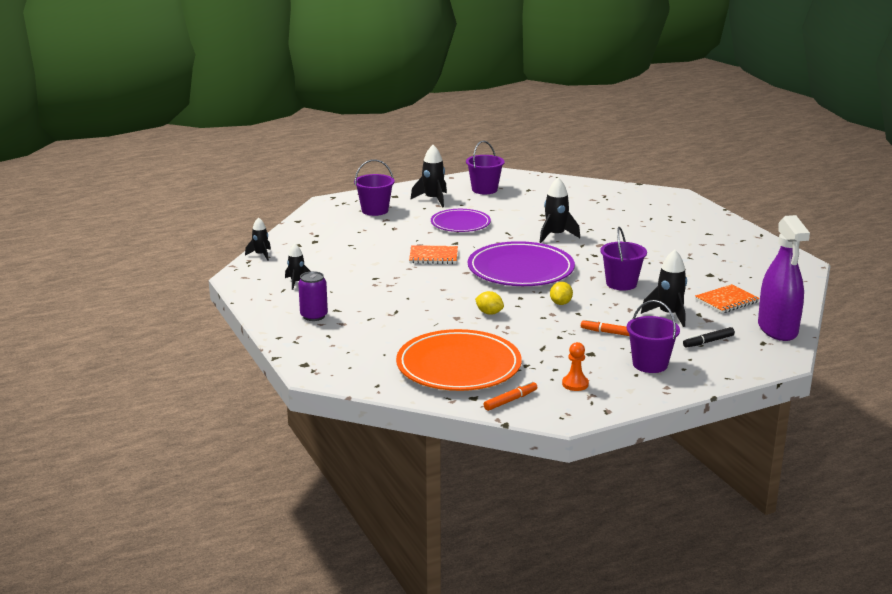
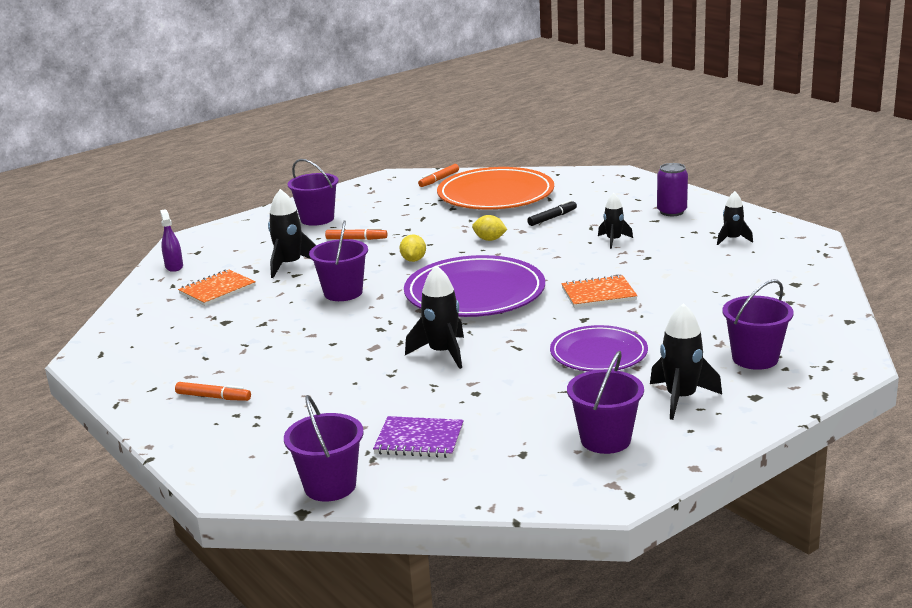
camera: 170 degrees right, 0 degrees up
(261, 255) = (822, 264): black rocket -> black rocket (613, 240)
(575, 384) = (386, 196): orange pawn -> none
(579, 200) = (419, 440): none -> purple notebook
(626, 189) = (330, 486): none -> purple bucket
(700, 231) = (213, 397): none -> orange marker
(708, 342) = (254, 245): black marker -> black marker (552, 218)
(777, 329) = (174, 266): purple spray bottle -> purple spray bottle, size x0.44

